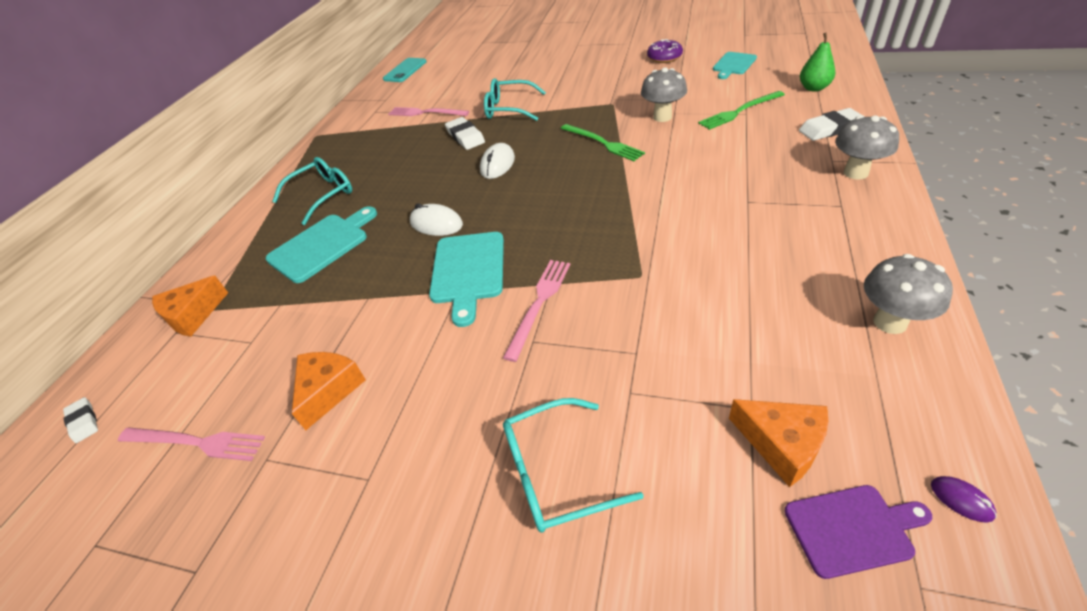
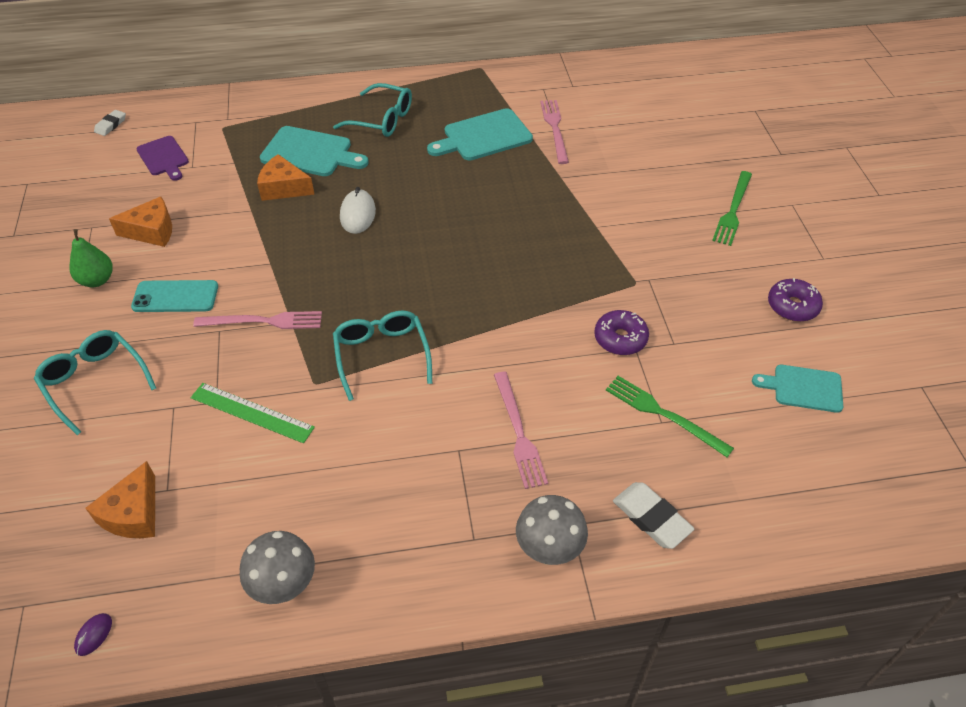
camera: 60 degrees right, 5 degrees up
(193, 315) = (214, 121): orange cheese -> orange cheese (283, 188)
(195, 442) = (100, 186): pink fork -> pink fork (519, 433)
(405, 70) = (646, 73): turquoise phone -> turquoise phone (175, 297)
(465, 137) = (515, 179): white eraser -> none
(468, 271) = (296, 260): turquoise cutting board -> turquoise cutting board (483, 136)
(497, 164) = (469, 223): white mouse -> none
(509, 109) = (589, 193): turquoise glasses -> turquoise glasses (381, 355)
(603, 143) = (540, 297): green fork -> green fork (733, 210)
(662, 117) = (620, 338): grey mushroom -> purple donut
(662, 325) = (252, 412): none -> green ruler
(813, 88) = (766, 491): green pear -> green pear (97, 280)
(852, 529) = (64, 564): purple cutting board -> purple cutting board (164, 157)

